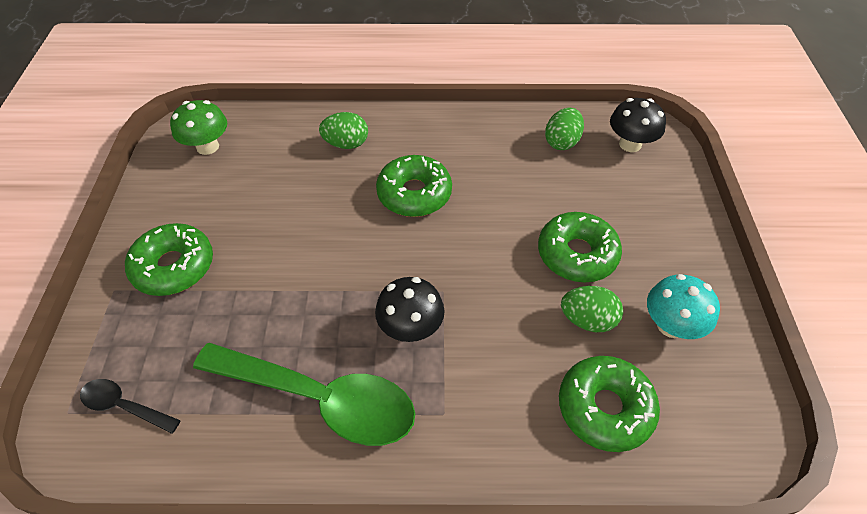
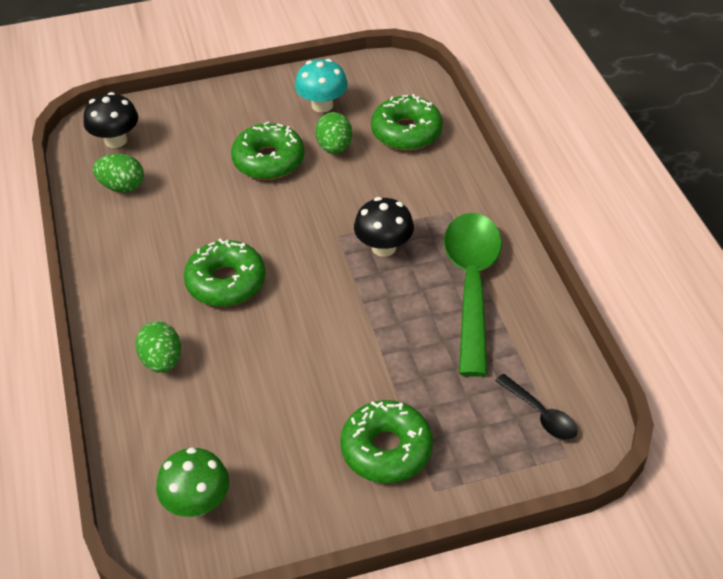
camera: 105 degrees left, 5 degrees down
(124, 406) = (541, 414): black spoon -> black spoon turned 45 degrees counterclockwise

